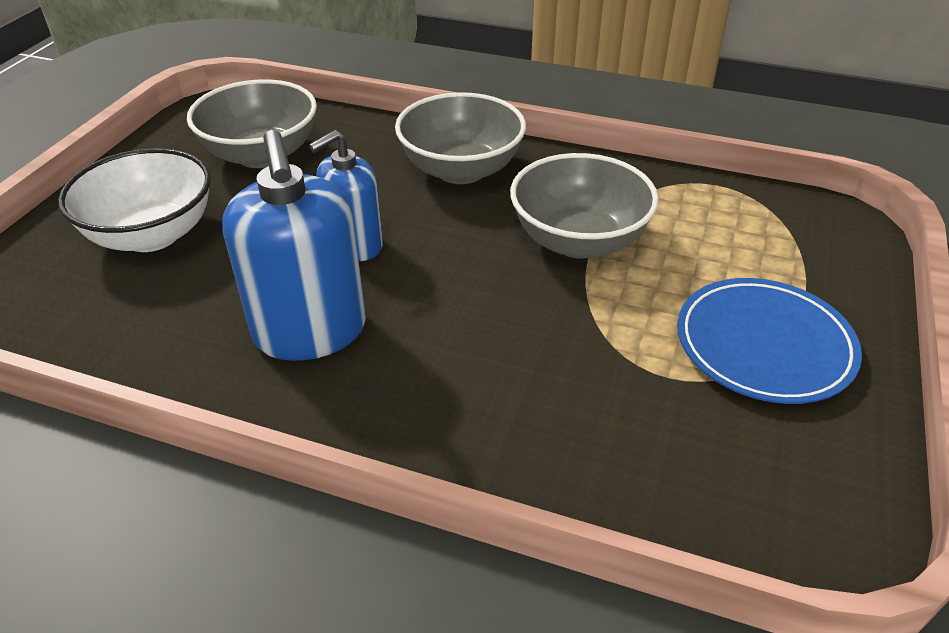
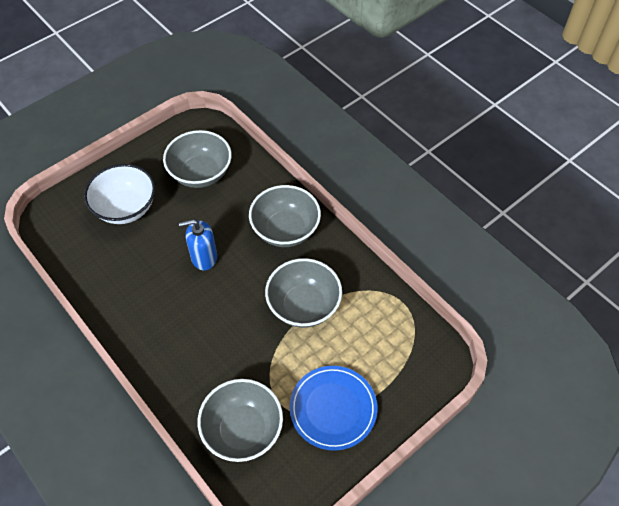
camera: 30 degrees right, 15 degrees up
(310, 331) = (155, 299): blue soap dispenser -> none
(652, 447) = (243, 430): none -> grey bowl

